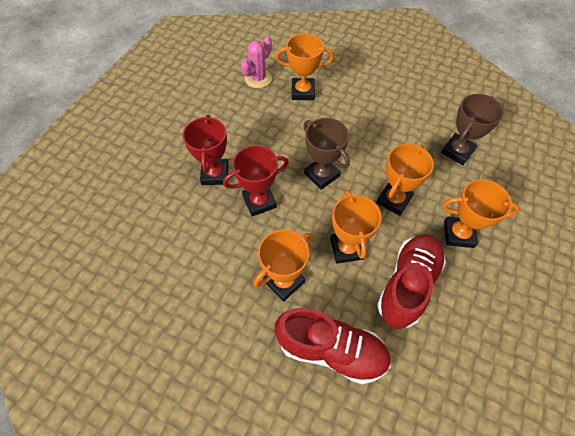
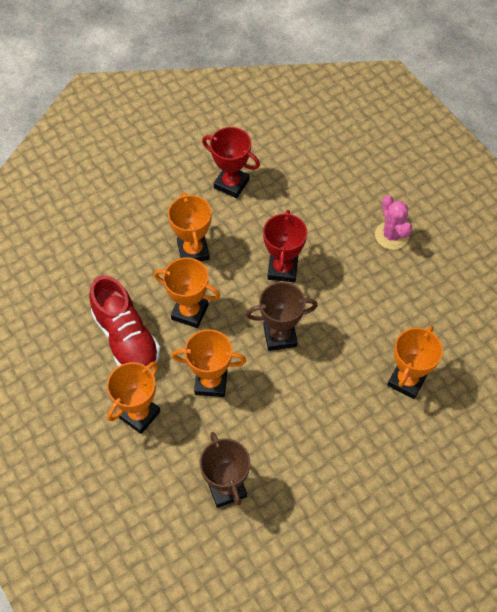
camera: 120 degrees right, 0 degrees up
(215, 174) = (336, 247): red trophy -> red trophy (231, 184)
(258, 78) = (454, 345): pink cactus -> pink cactus (391, 235)
(331, 350) = (118, 254): red shoe -> none
(393, 200) = (211, 382): orange trophy -> orange trophy turned 60 degrees counterclockwise

